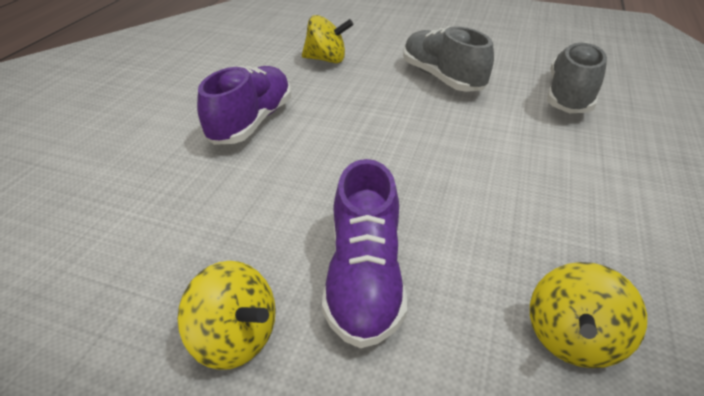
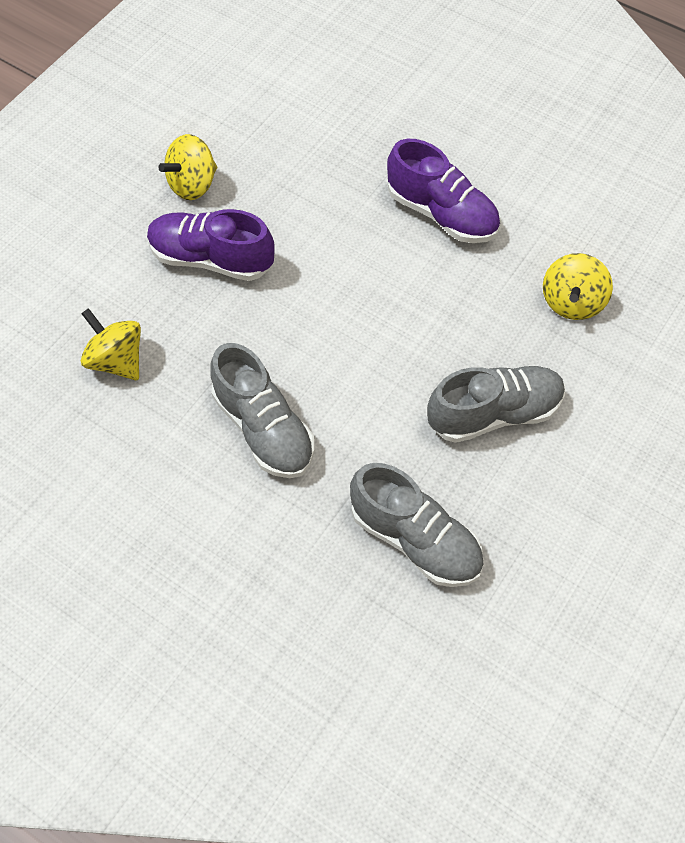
camera: 105 degrees right, 20 degrees up
(551, 185) = (263, 428): none -> grey shoe

